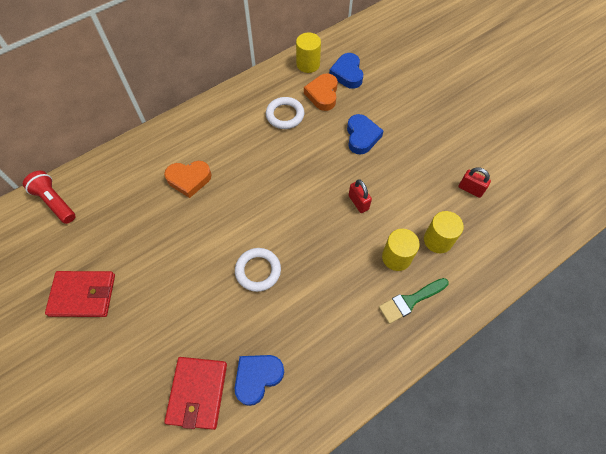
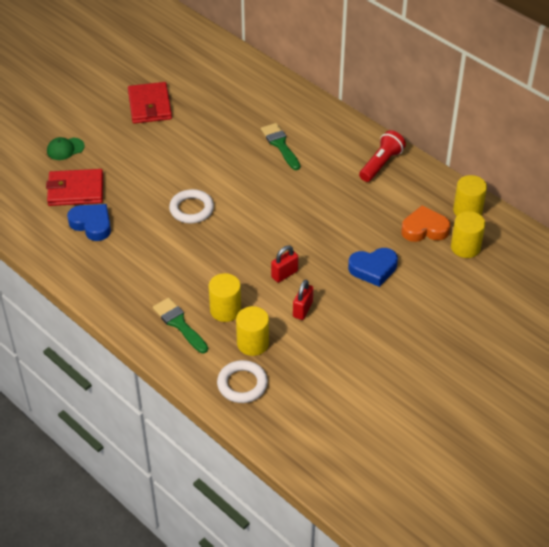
camera: 80 degrees right, 15 degrees down
(55, 202) = (234, 66): red flashlight -> red flashlight (381, 164)
(122, 401) = (65, 149): none -> green cap
(189, 179) = (280, 145): orange heart -> green brush
(285, 115) = (383, 201): white ring -> white ring (242, 384)
(347, 74) = (465, 247): blue heart -> yellow cylinder
(470, 189) = (326, 371): red padlock -> red padlock (302, 309)

